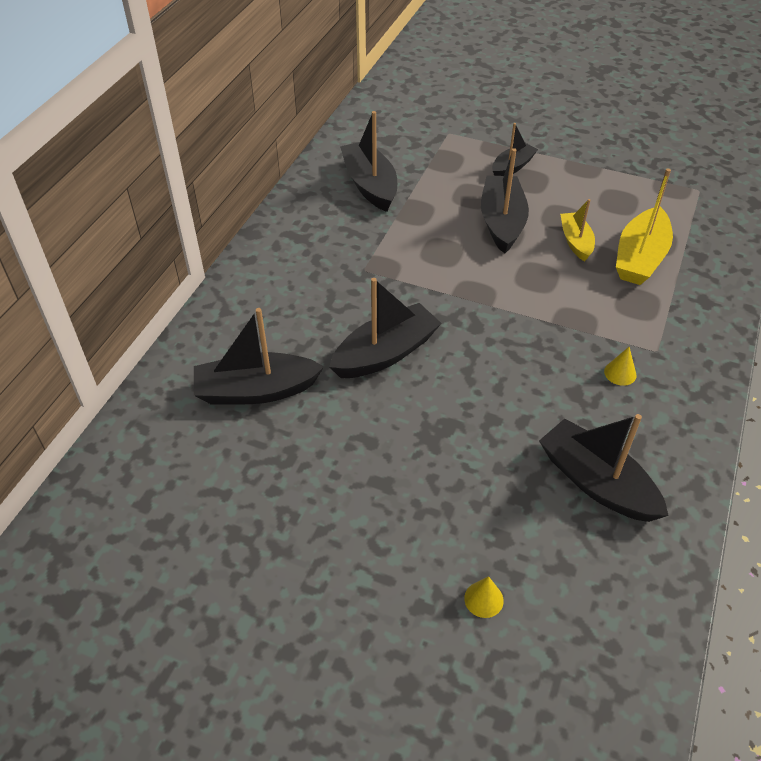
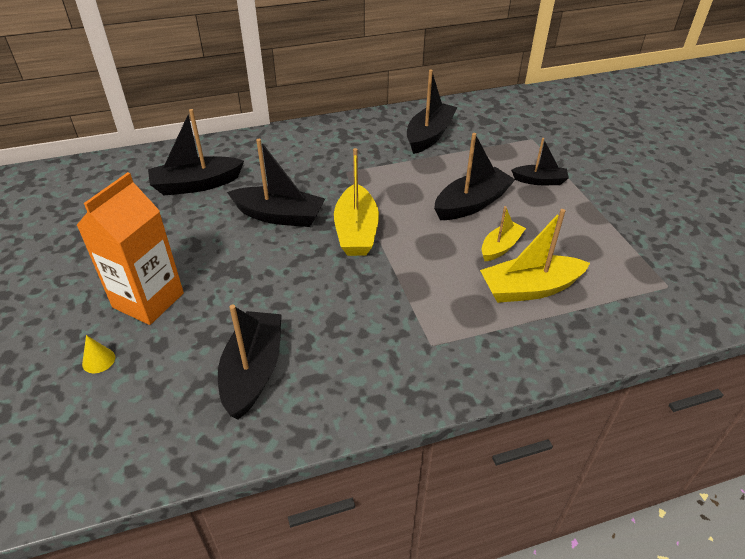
camera: 50 degrees right, 5 degrees down
(256, 391) = (196, 184): black boat -> black boat turned 60 degrees counterclockwise
(424, 519) = (148, 300): none -> orange carton
(466, 314) = (356, 231): none -> yellow boat
(620, 373) = (382, 334): yellow cone -> none

